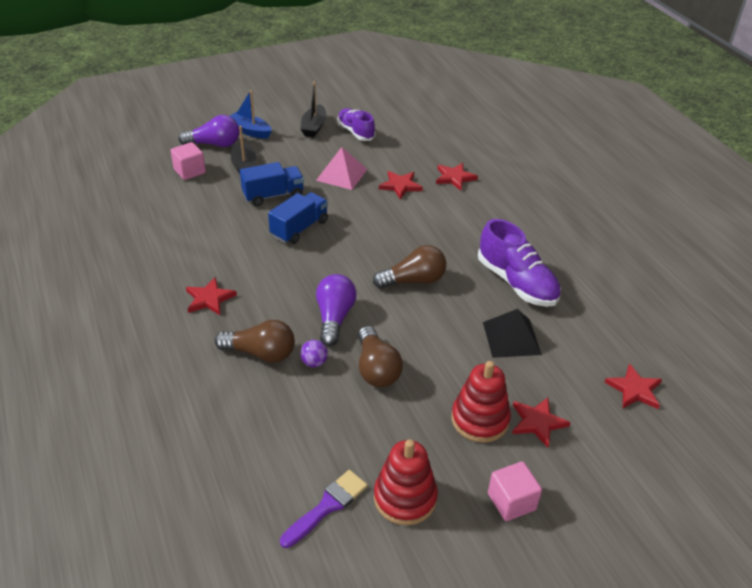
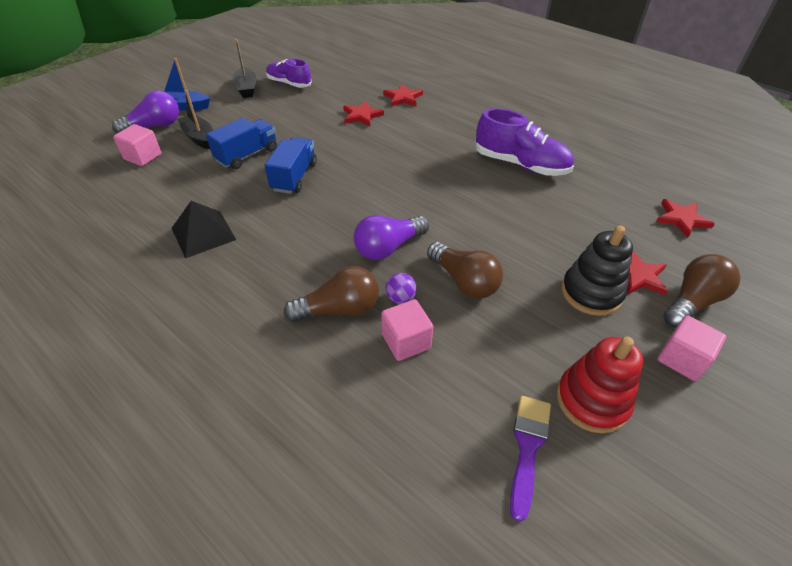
camera: 25 degrees left, 5 degrees up
(209, 298) = (245, 273): red star -> none
(294, 397) = (406, 341): none -> pink cube
(334, 318) = (388, 247): purple light bulb -> purple light bulb turned 105 degrees counterclockwise
(342, 174) = (301, 120): pink pyramid -> none
(413, 280) = (435, 190): brown light bulb -> brown light bulb (692, 301)
(480, 419) = (591, 293): red stacking toy -> black stacking toy
(511, 338) = (555, 211): black pyramid -> black pyramid (203, 234)

